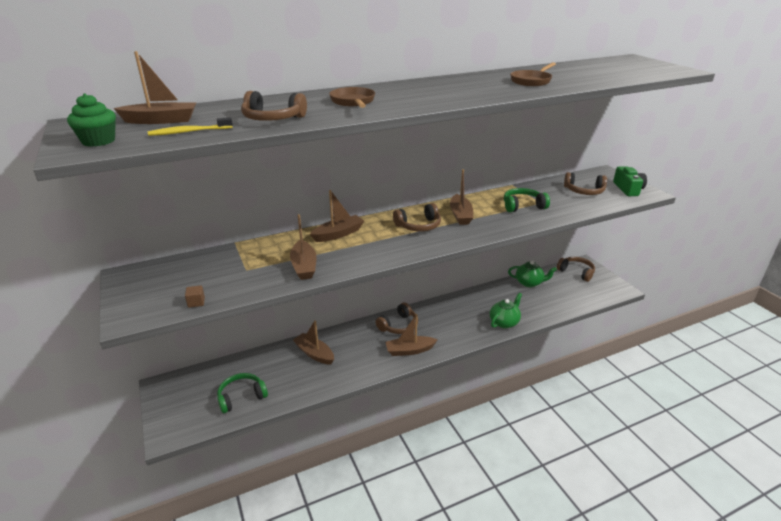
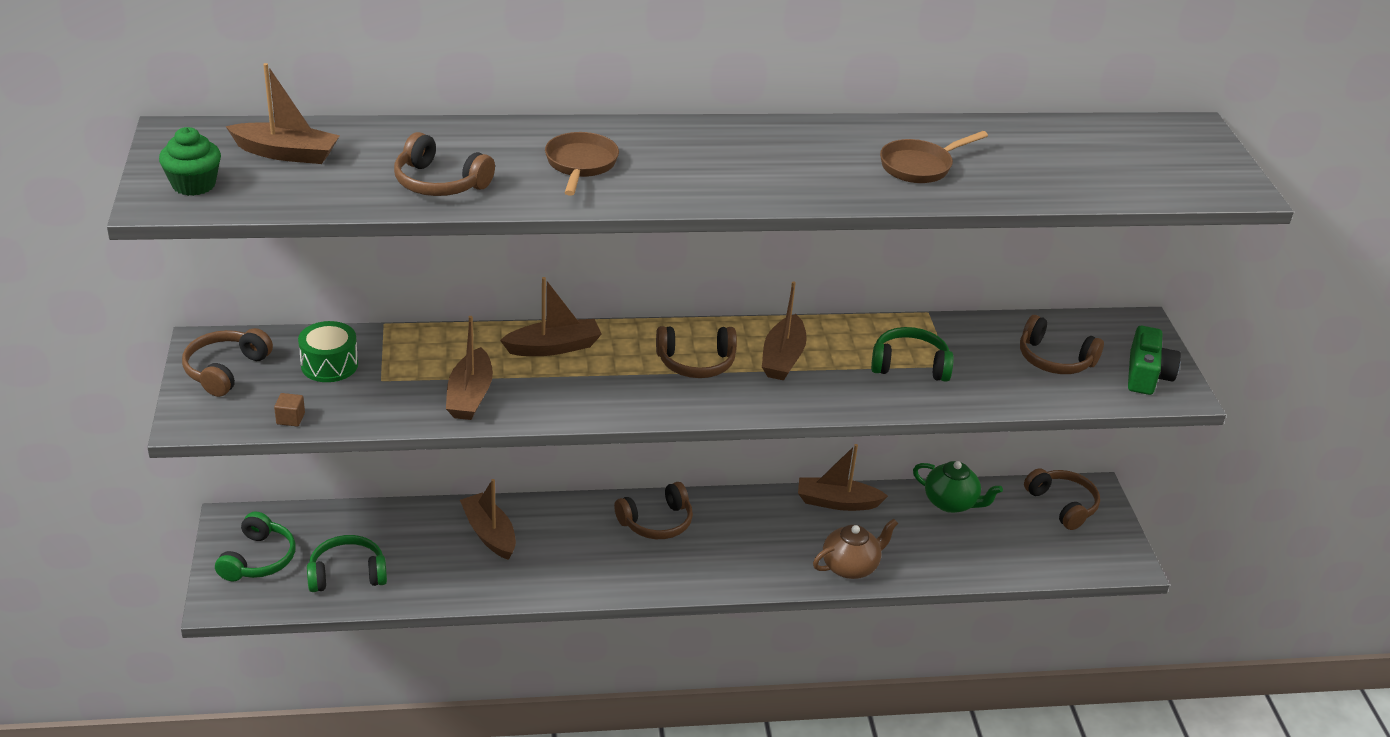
camera: 15 degrees right, 5 degrees up
(142, 285) = (225, 370): none -> brown headphones
(184, 403) = (259, 559): none -> green headphones
(189, 132) = (314, 189): yellow toothbrush -> none
(210, 269) = (329, 365): none -> green drum
(409, 350) = (651, 571): brown boat -> brown boat (837, 502)
(504, 322) = (851, 566): green teapot -> brown teapot

